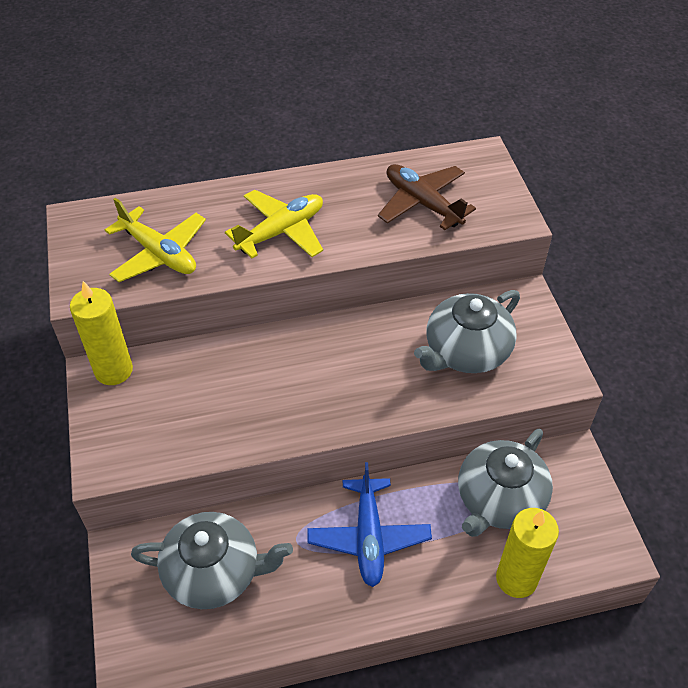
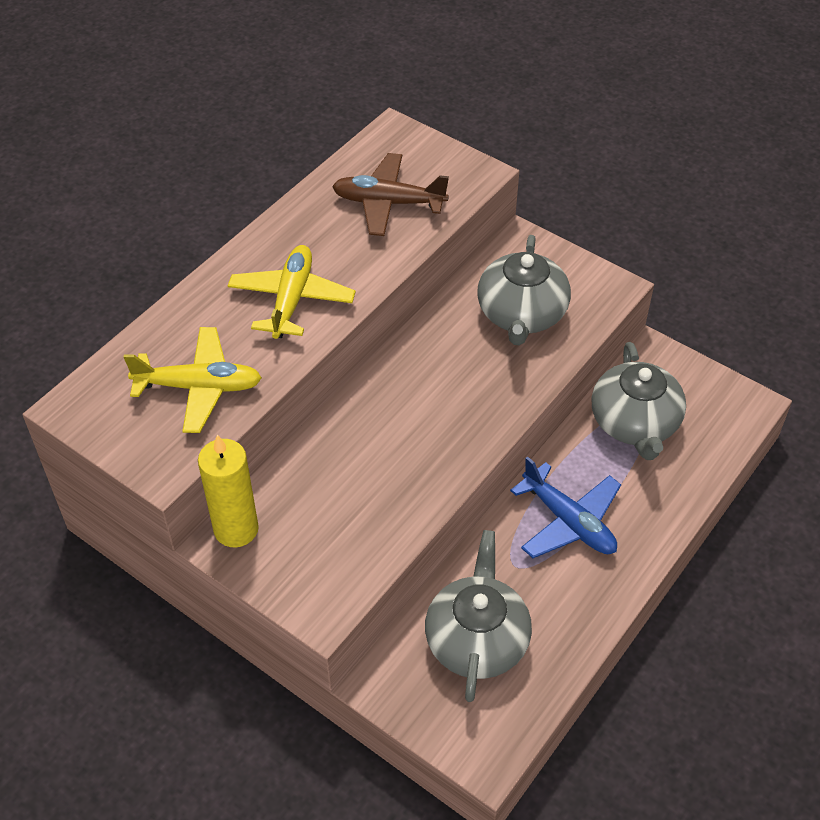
camera: 40 degrees left, 0 degrees up
(214, 572) = (477, 639): grey teapot -> grey teapot turned 45 degrees counterclockwise
(516, 579) = (703, 472): yellow candle -> none

